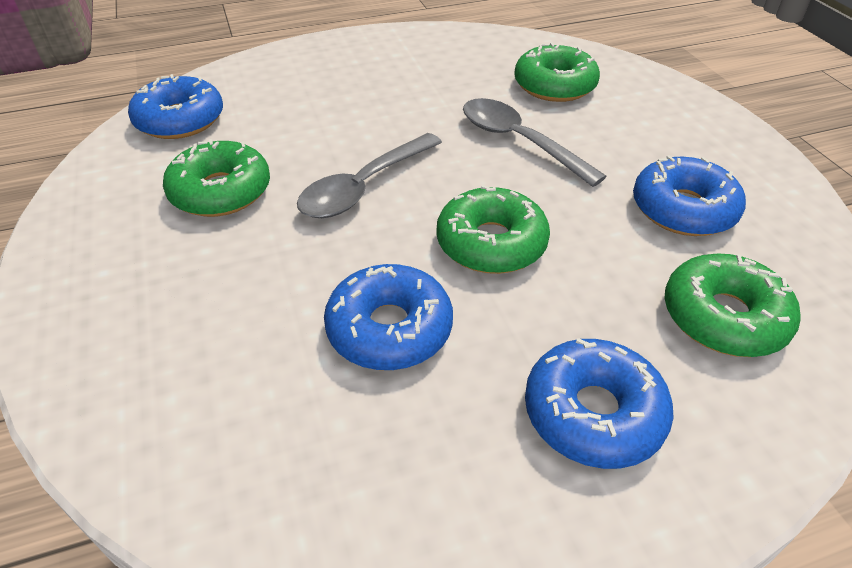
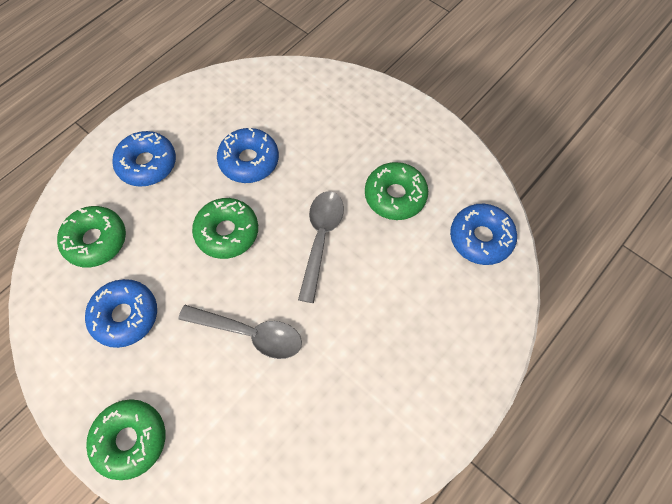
camera: 150 degrees right, 20 degrees up
(554, 85) = (253, 429): green donut -> green donut (130, 440)

